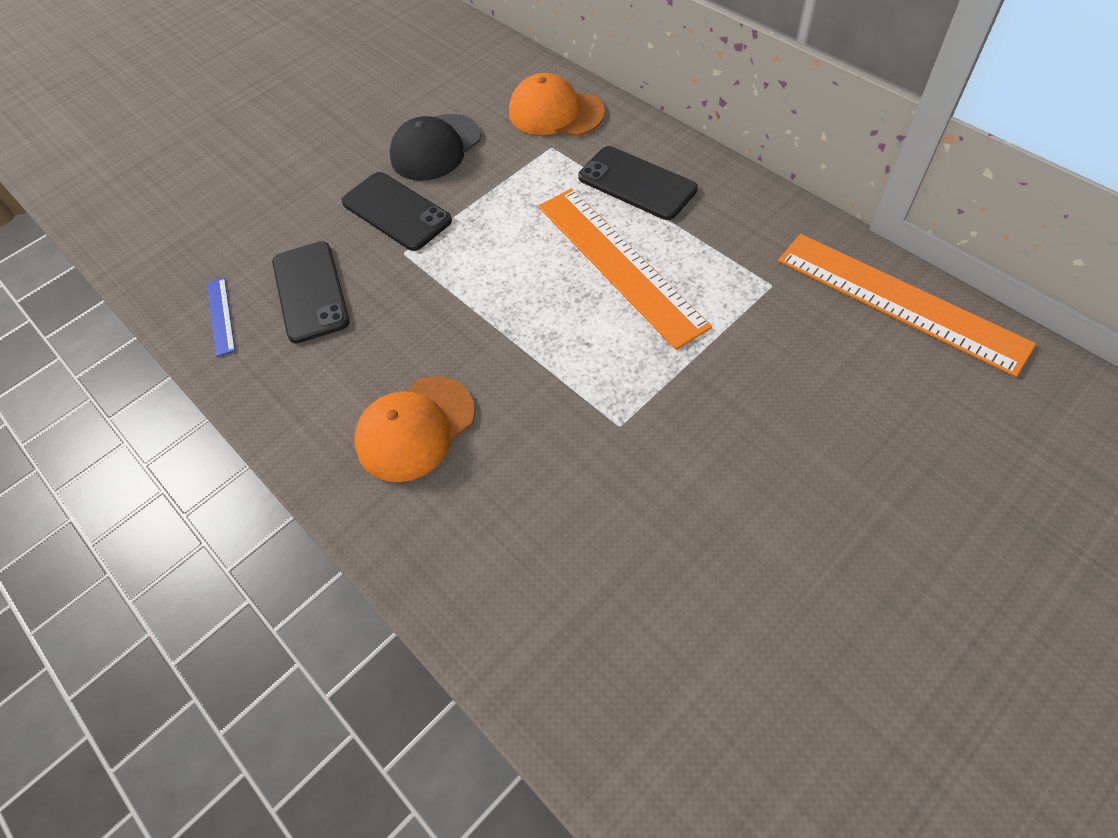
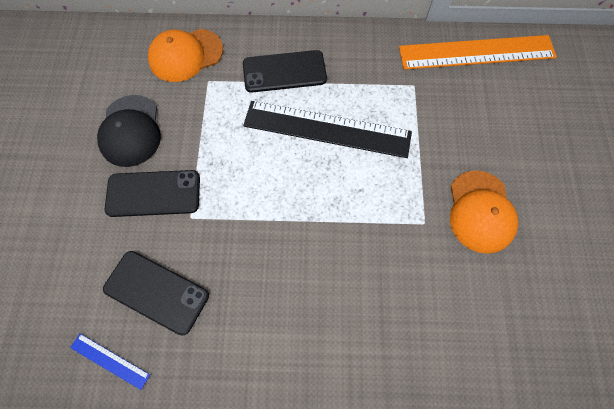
camera: 50 degrees left, 10 degrees up
(415, 428) = (323, 320): orange cap -> orange cap (480, 211)
(620, 263) = (327, 129): orange ruler -> black ruler

